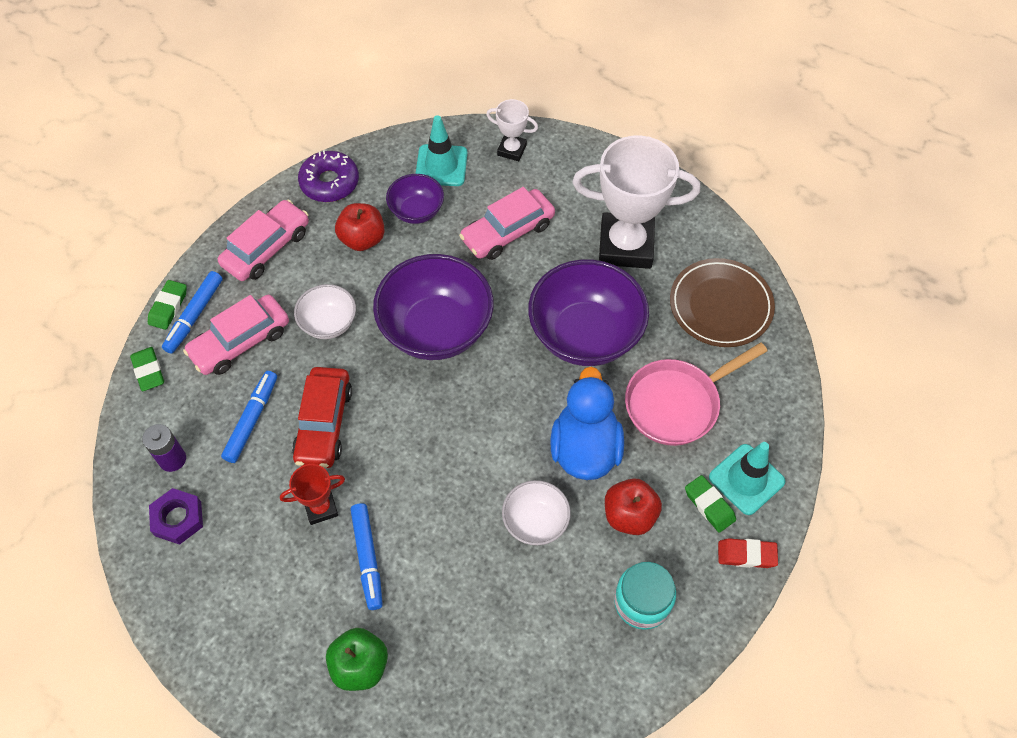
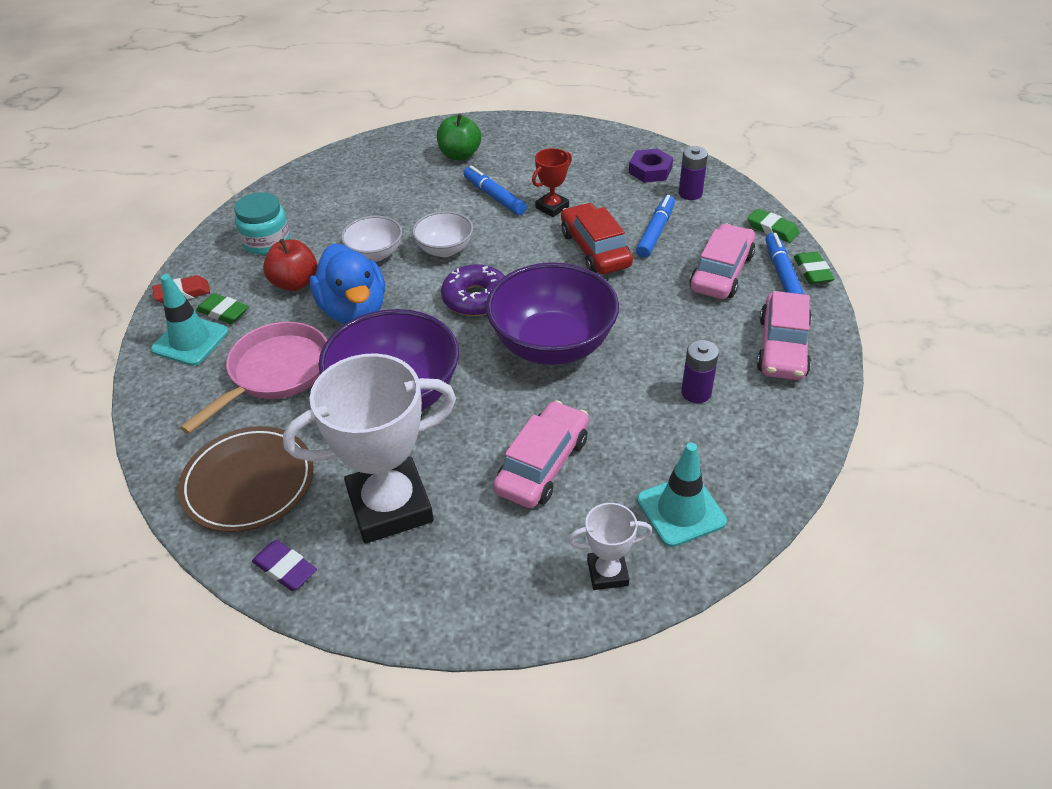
camera: 155 degrees right, 15 degrees down
(252, 420) = (655, 232): blue marker -> blue marker turned 150 degrees counterclockwise
(329, 182) = (790, 435): purple donut -> purple donut (476, 298)
(329, 323) = (658, 312): white bowl -> white bowl (445, 249)
(362, 239) = (696, 392): red apple -> purple battery
(416, 211) = (664, 444): purple bowl -> none
(708, 232) = (285, 569): none -> purple eraser

